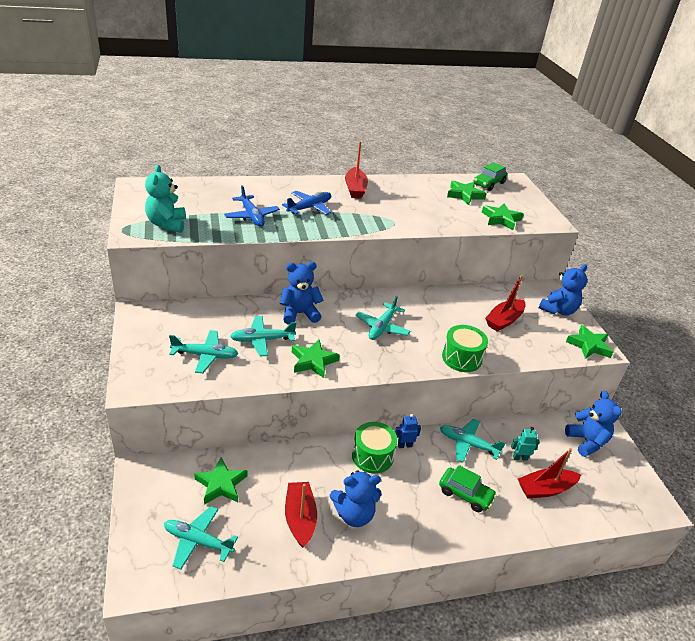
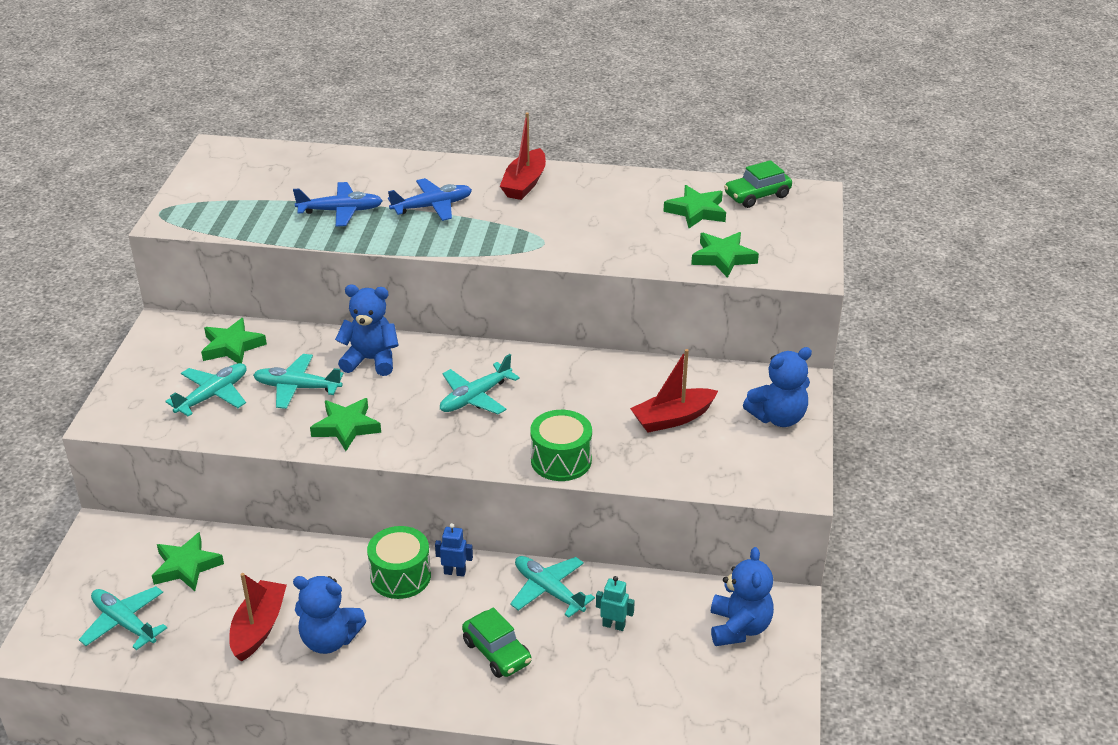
camera: 25 degrees right, 0 degrees up
(167, 224) = (221, 210): turquoise teddy bear -> none
(205, 355) = (213, 395): turquoise plane -> turquoise plane turned 75 degrees counterclockwise
(252, 216) = (341, 211): blue plane -> blue plane turned 90 degrees counterclockwise
(545, 489) = (620, 673): red boat -> none
(589, 345) = (783, 478): green star -> green star (232, 346)

